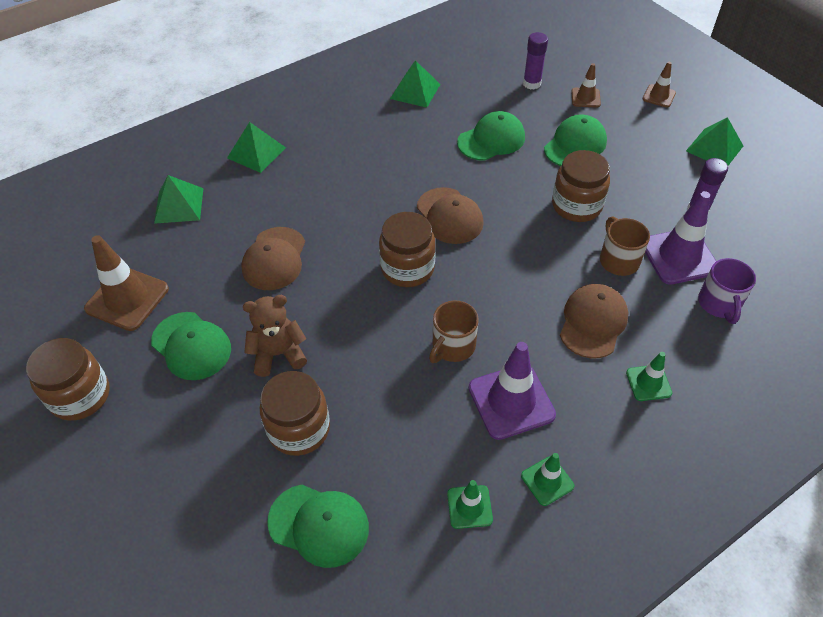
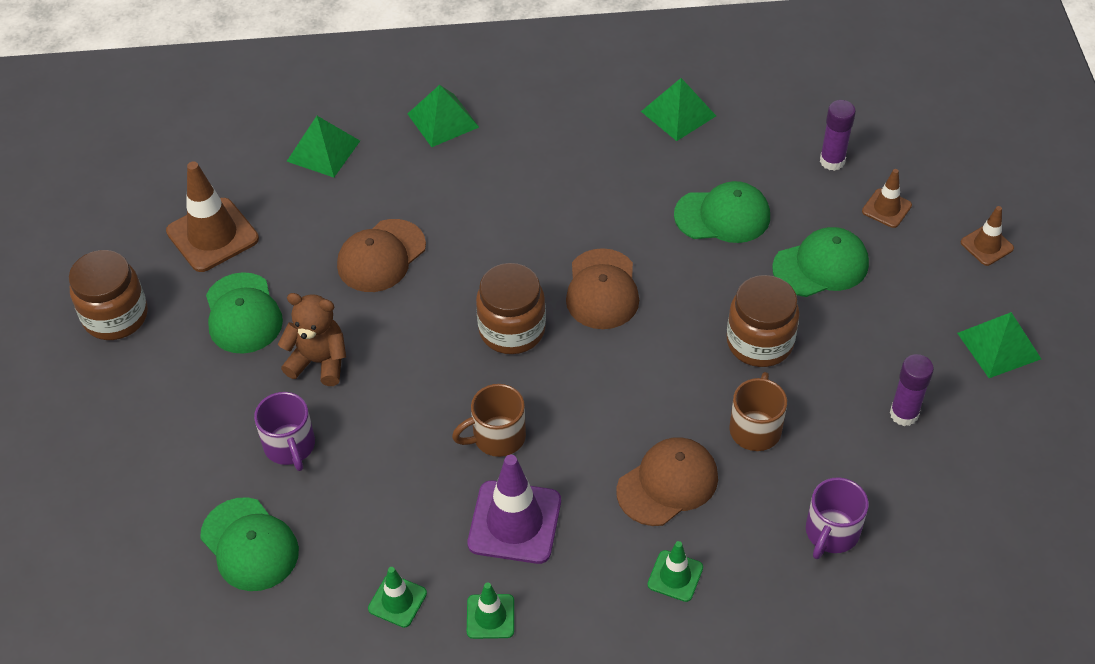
camera: 30 degrees right, 0 degrees up
(299, 429) = (290, 446): brown jar -> purple mug
(679, 256) = (831, 457): purple traffic cone -> none

